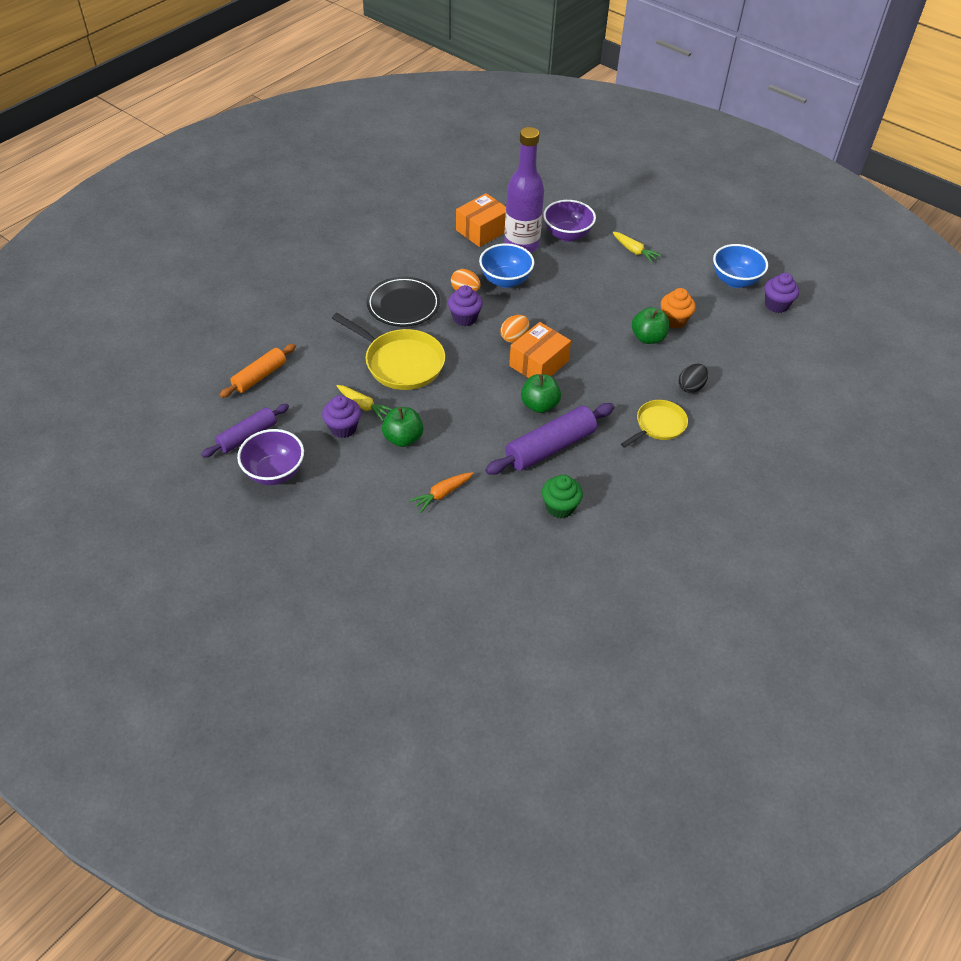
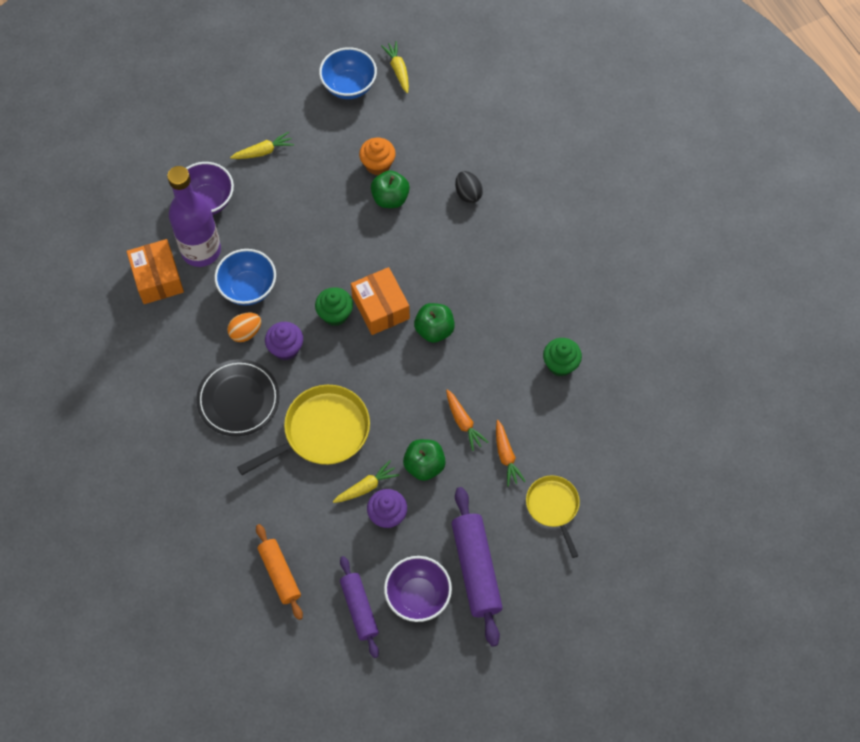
camera: 65 degrees left, 15 degrees up
(459, 453) = (463, 422): none -> orange carrot
(514, 337) = (335, 314): orange egg -> green cupcake
(550, 447) = (489, 343): purple rolling pin -> purple rolling pin (476, 569)
(658, 425) = (502, 242): yellow pan -> yellow pan (553, 507)
(776, 305) = (398, 70): purple cupcake -> yellow carrot

